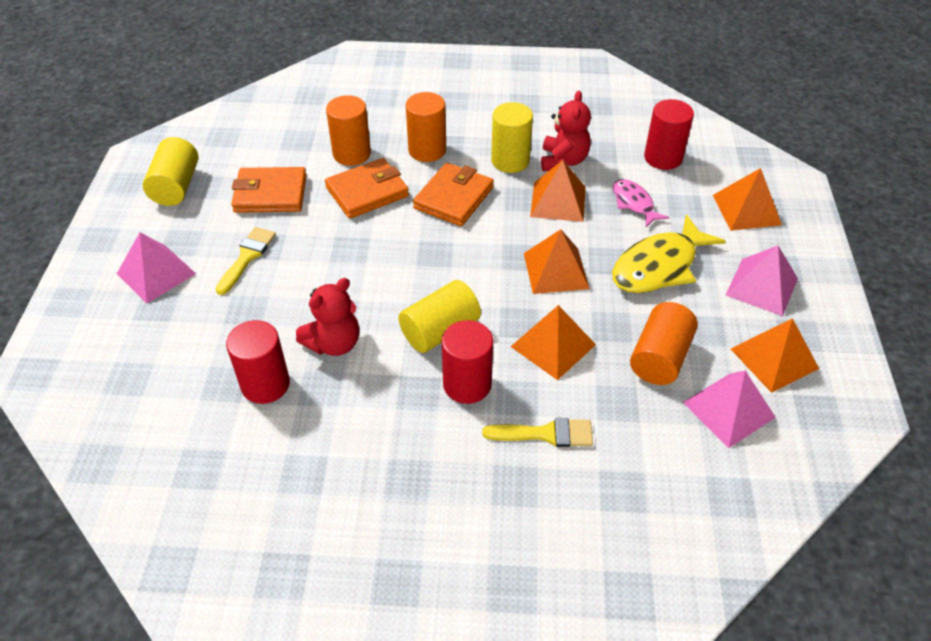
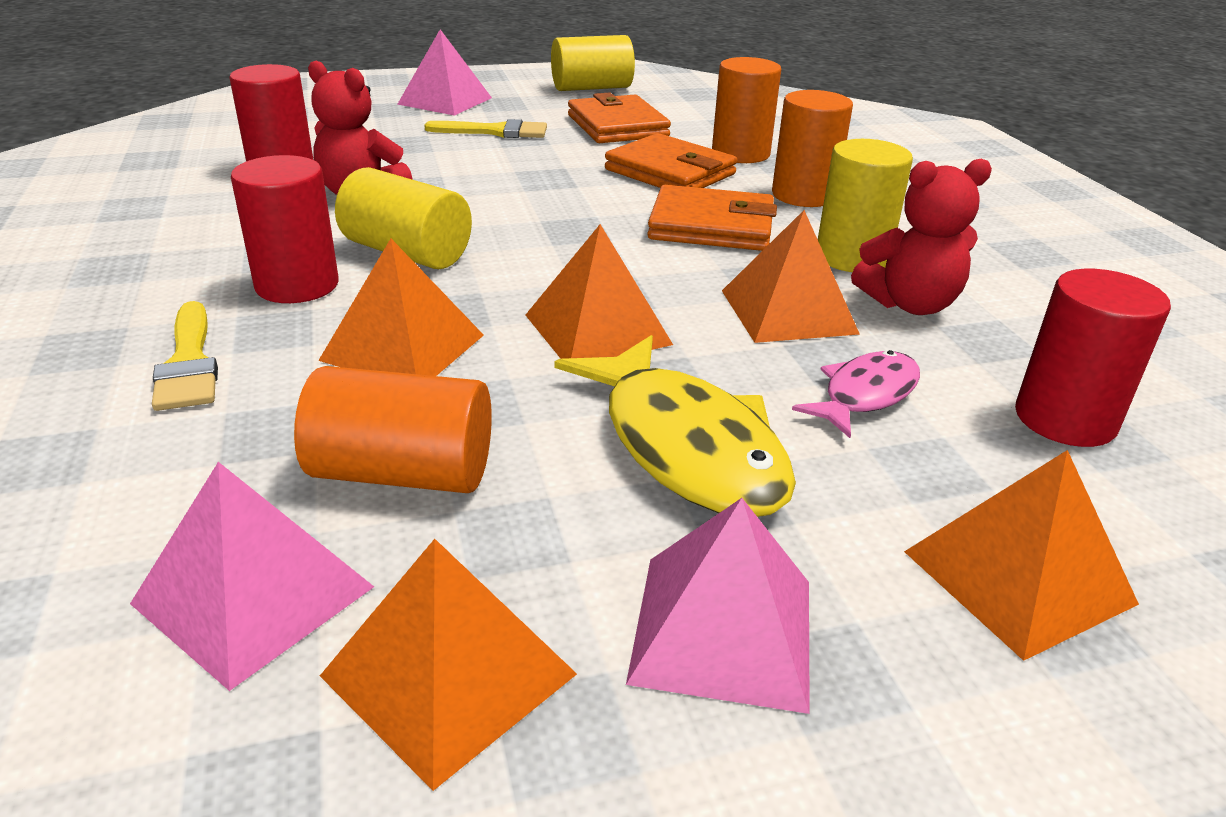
camera: 70 degrees right, 15 degrees down
(659, 266) = (686, 446): yellow fish -> yellow fish turned 150 degrees counterclockwise

